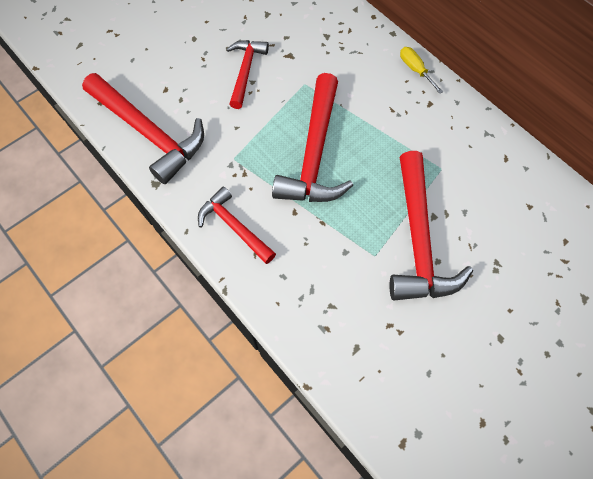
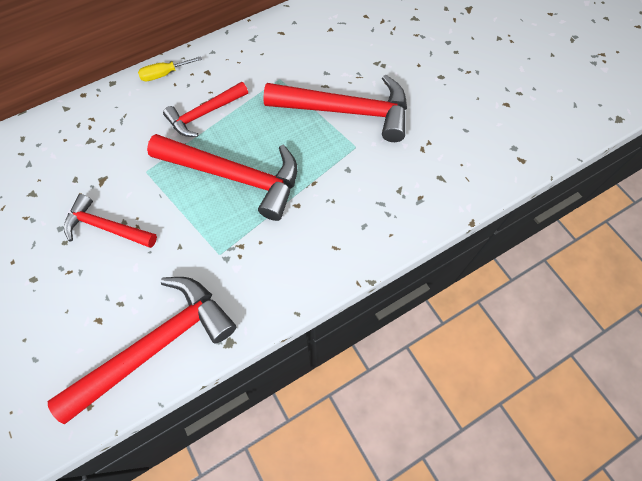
camera: 80 degrees left, 0 degrees up
(234, 226) = (301, 263): red hammer -> red hammer (204, 114)

